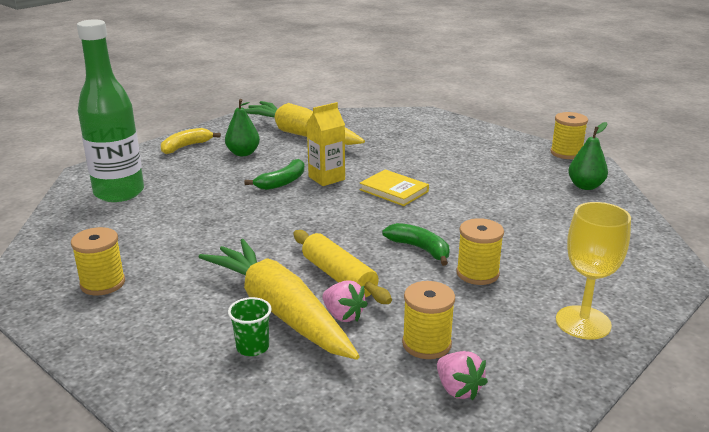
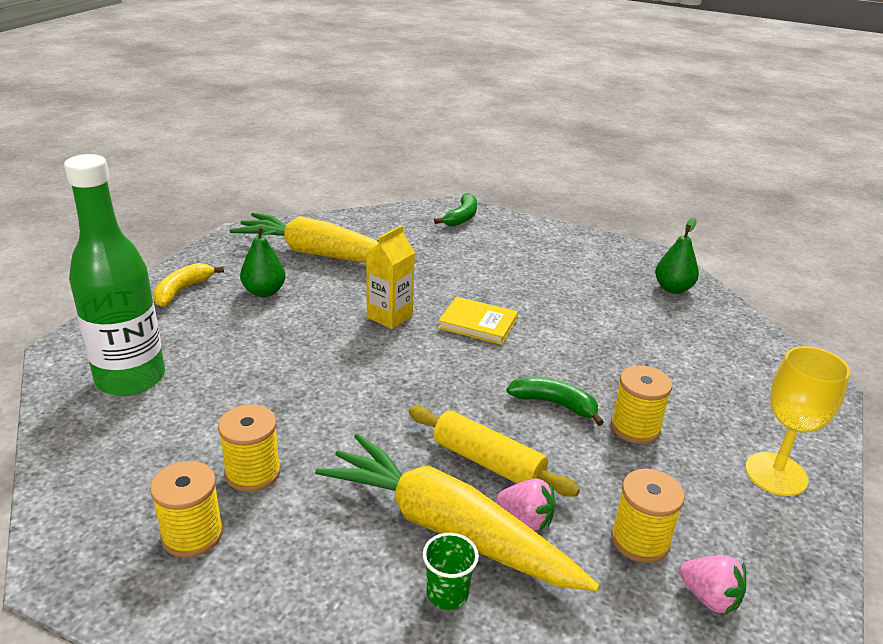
camera: 20 degrees left, 5 degrees up
(282, 182) = (339, 330): green banana -> green banana (461, 217)
(566, 153) = (628, 246): yellow spool -> yellow spool (253, 473)

